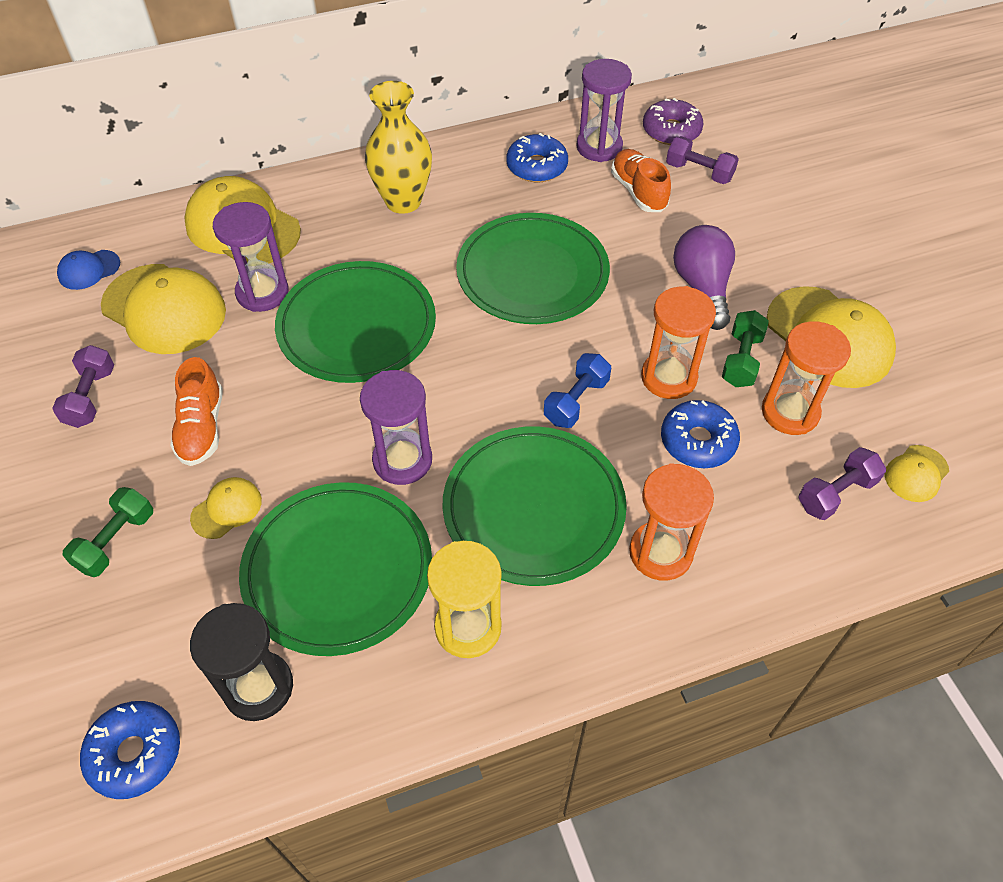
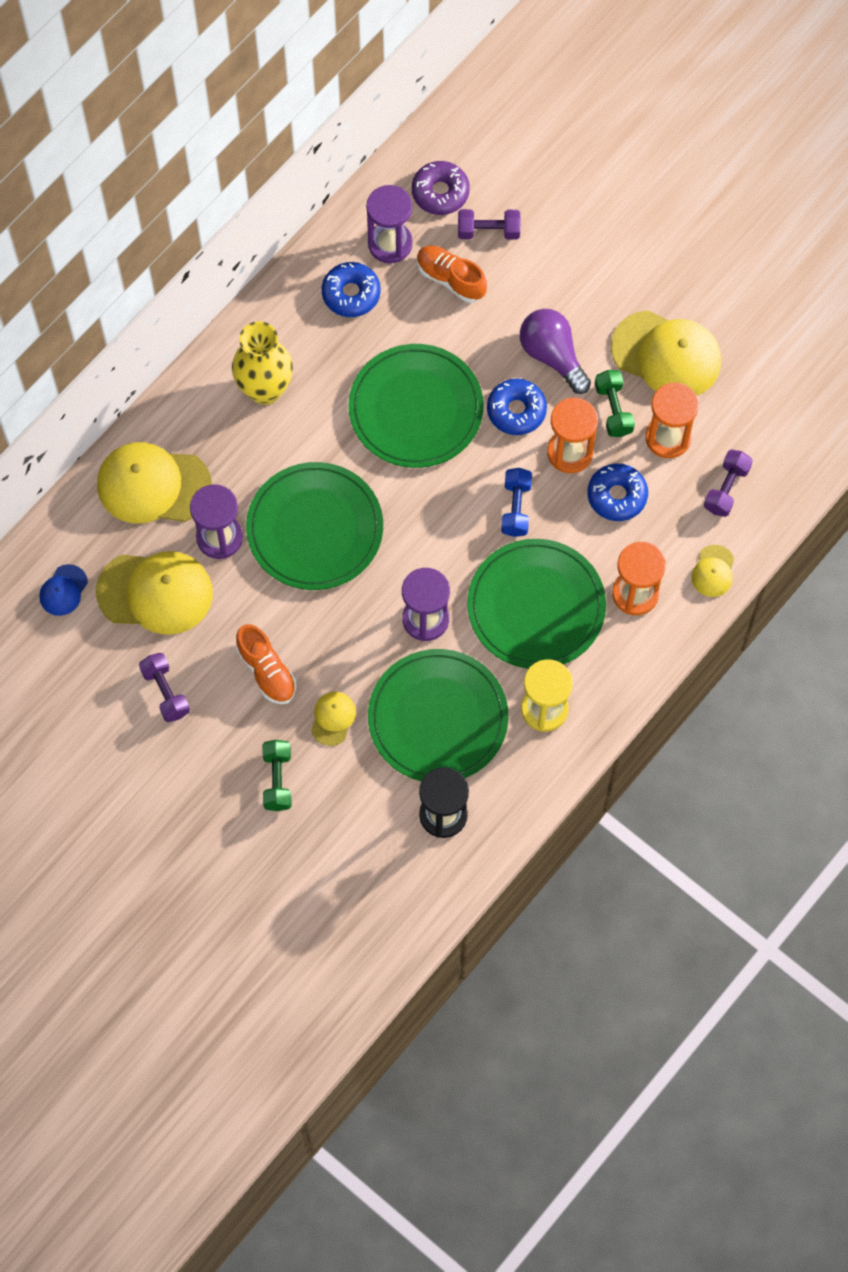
camera: 30 degrees left, 15 degrees up
(135, 753) = (400, 890): blue donut -> blue donut (516, 411)
(916, 473) = (772, 444): yellow cap -> yellow cap (713, 571)

